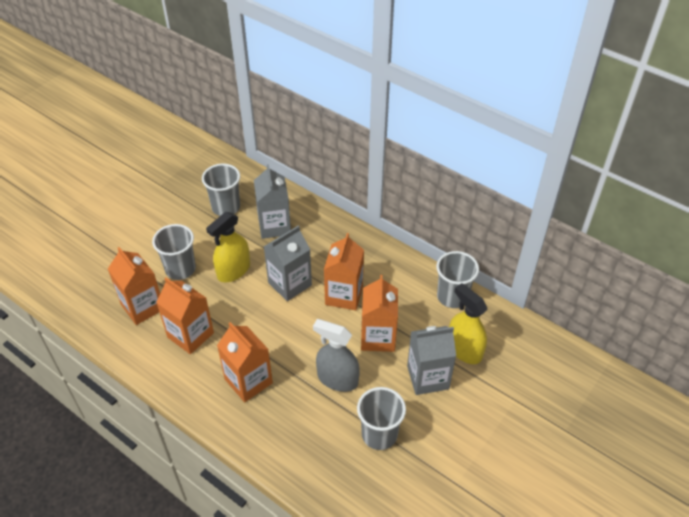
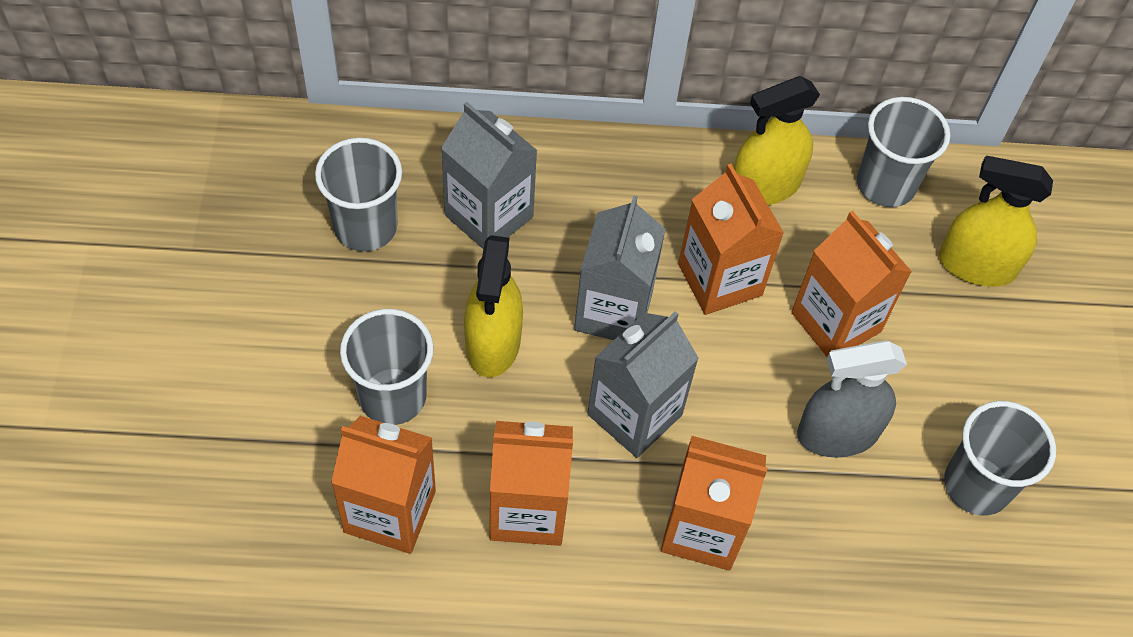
camera: 40 degrees left, 10 degrees up
(397, 270) = (765, 186): none -> yellow spray bottle
(428, 377) = (964, 345): grey carton -> grey carton (634, 414)

